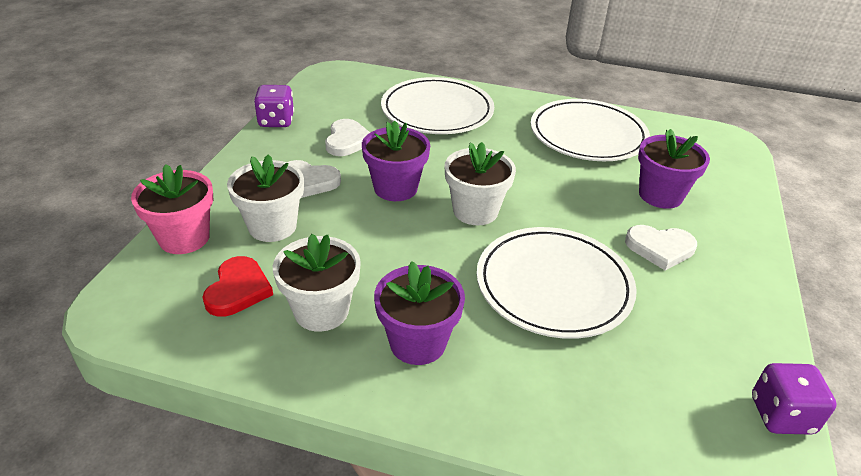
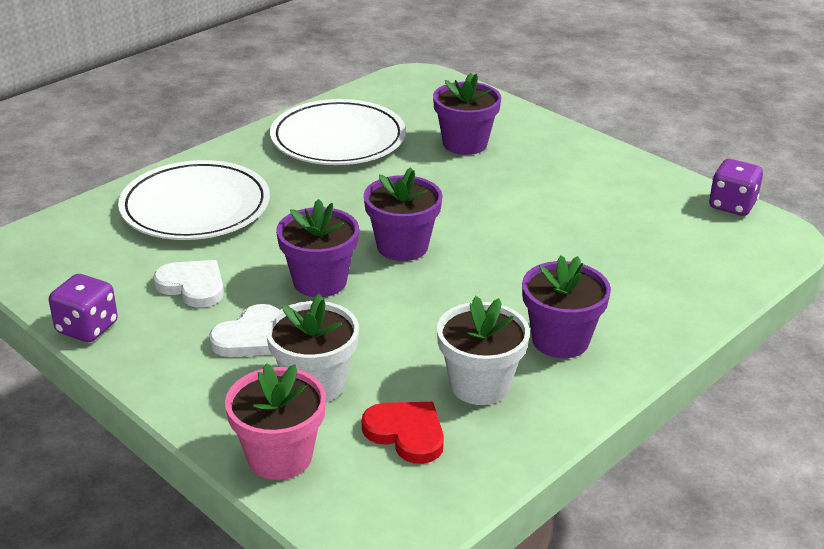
camera: 60 degrees left, 5 degrees down
(475, 211) = (402, 246): white flower pot -> purple flower pot
(553, 286) = (540, 244): white plate -> none
(660, 248) = (533, 175): white heart -> none

